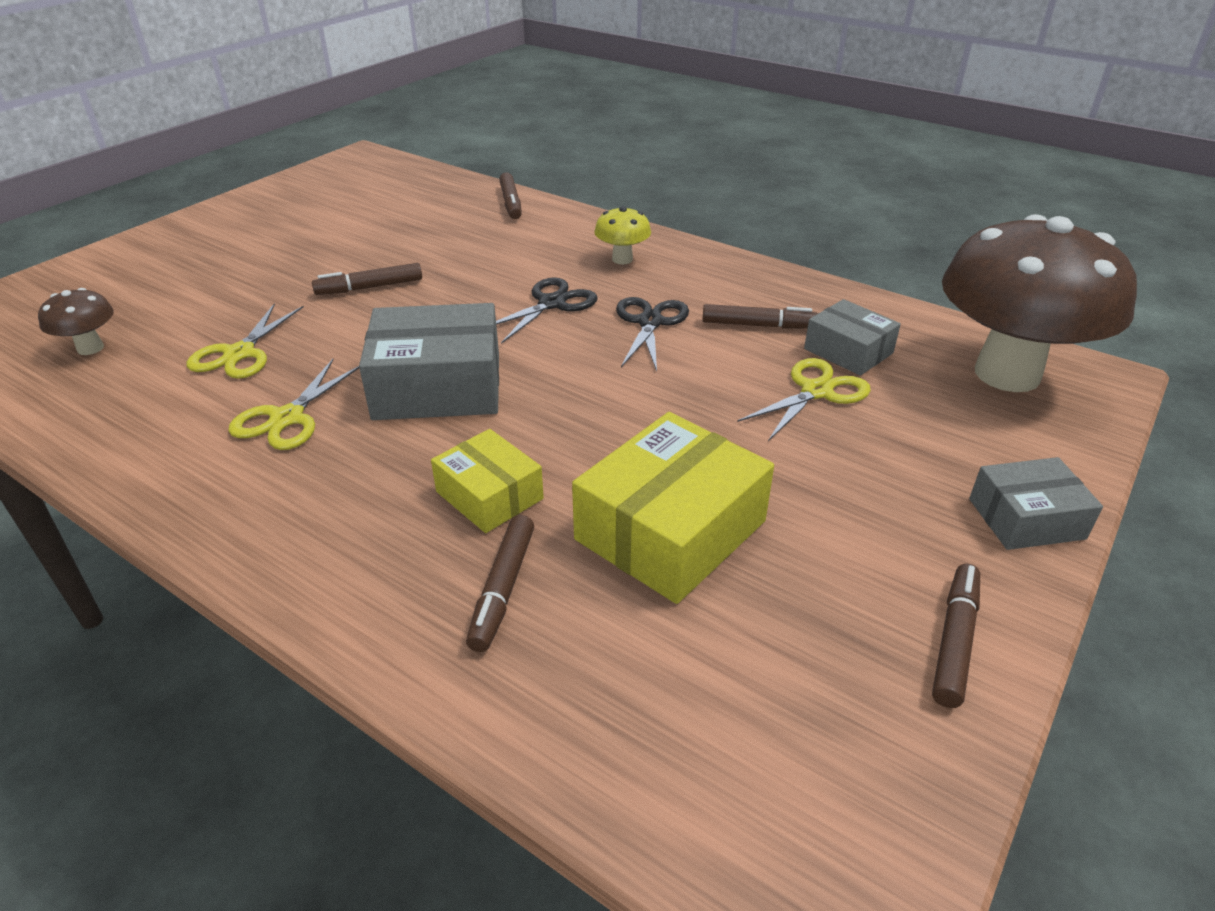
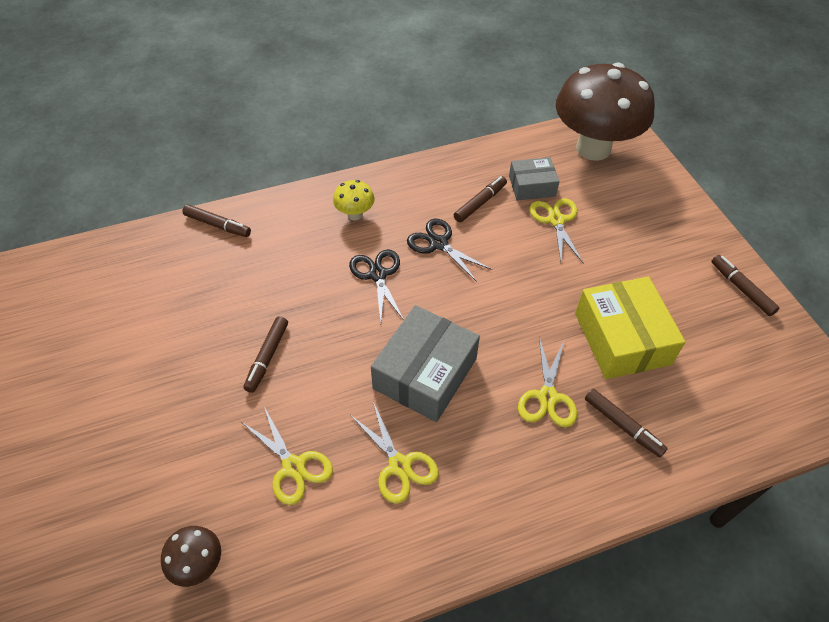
camera: 55 degrees left, 15 degrees up
(489, 495) = (547, 397): yellow box -> yellow scissors
(1026, 518) = (689, 217): grey box -> none

